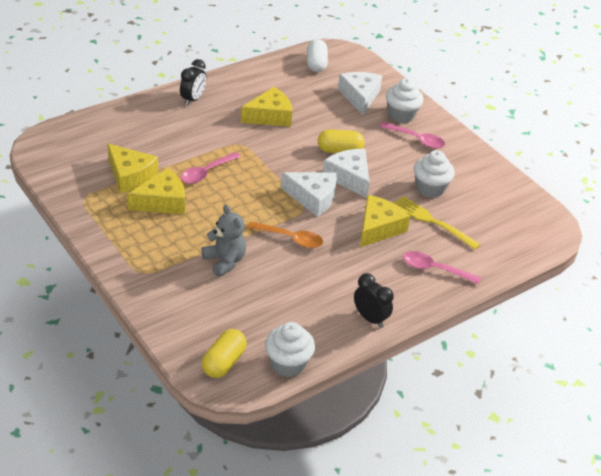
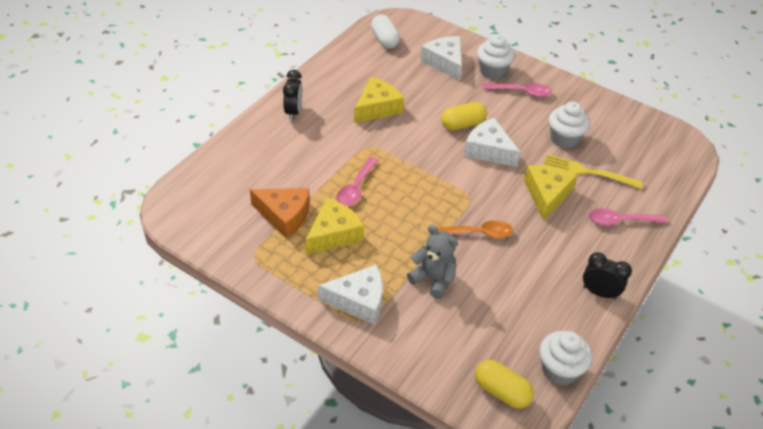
camera: 20 degrees left, 5 degrees up
(130, 176) = (284, 216): yellow cheese -> orange cheese
(223, 362) = (501, 392): yellow capsule -> yellow capsule turned 60 degrees counterclockwise
(313, 198) = (470, 183): white cheese -> white cheese (359, 301)

